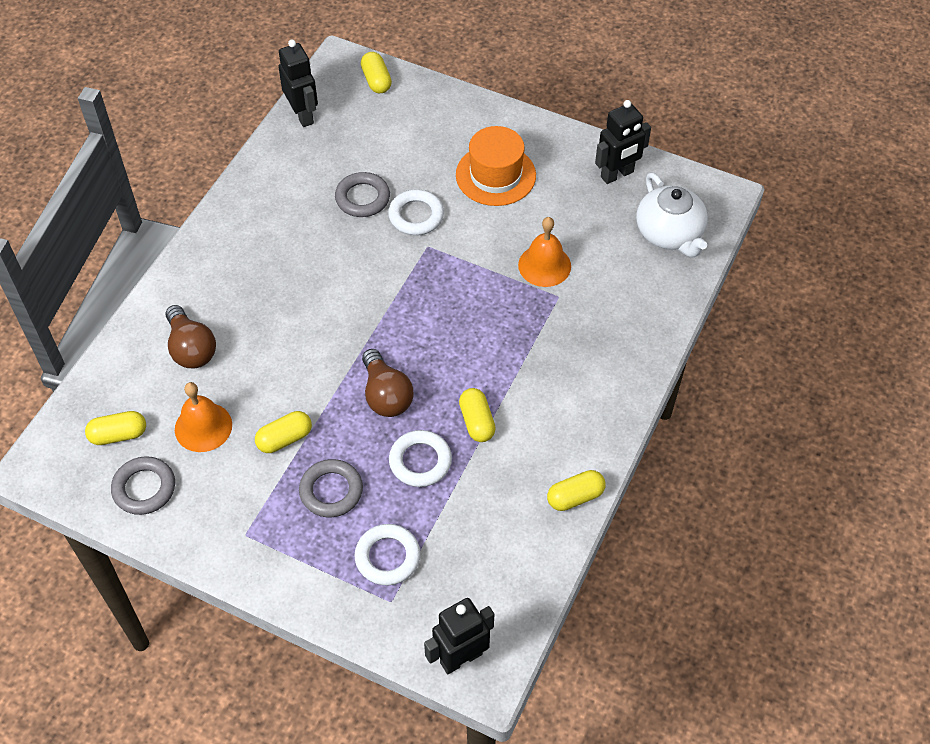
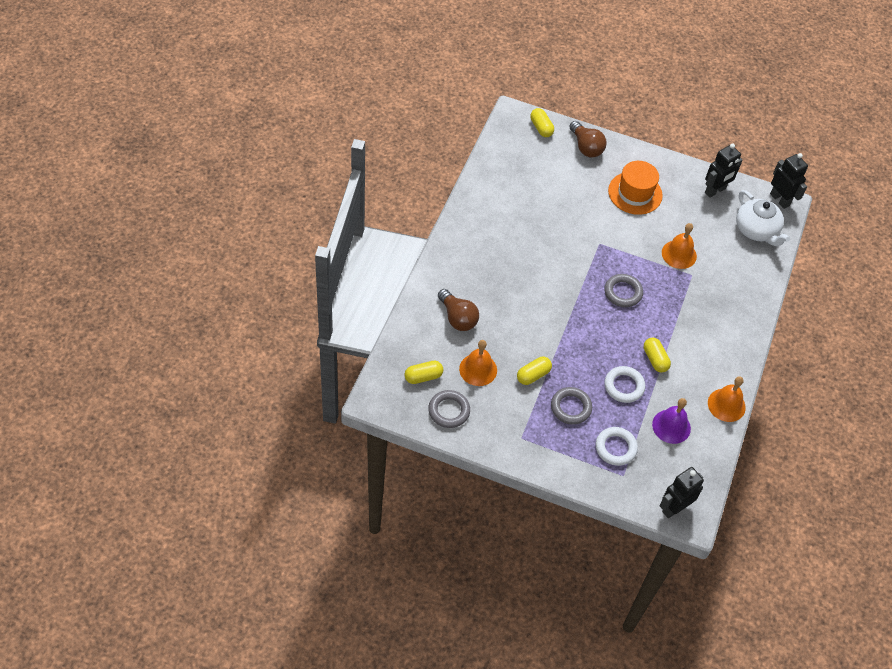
camera: 10 degrees left, 0 degrees up
(303, 115) = (496, 153): black robot -> black robot (779, 200)
(362, 198) = (549, 211): grey ring -> grey ring (623, 292)
(386, 395) = (593, 344): brown light bulb -> brown light bulb (586, 147)
(416, 216) = (587, 223): white ring -> none
(482, 527) = (671, 426): none -> purple bell
(575, 497) = (726, 405): yellow capsule -> orange bell

